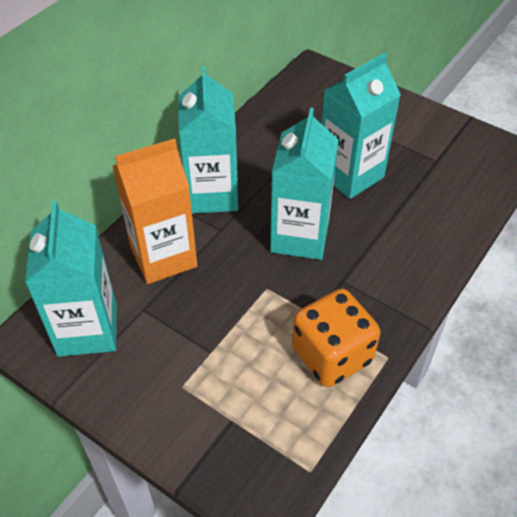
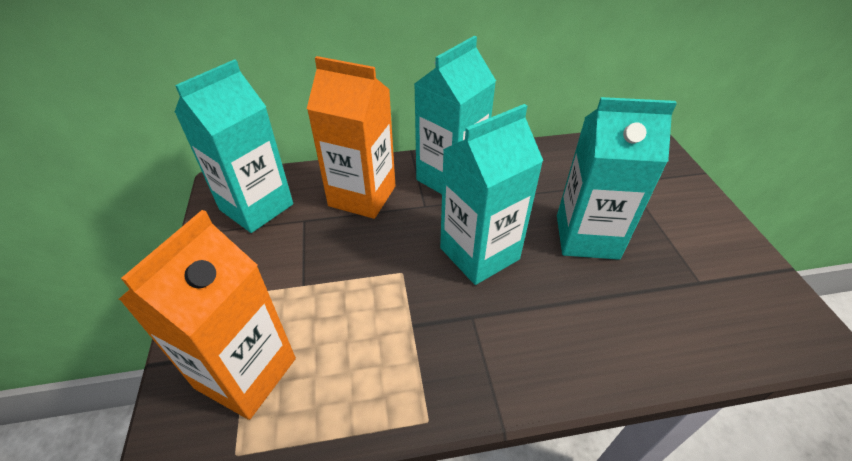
camera: 45 degrees right, 5 degrees down
(253, 431) = (246, 373): none -> orange carton
(332, 355) = (382, 371): orange dice -> none

